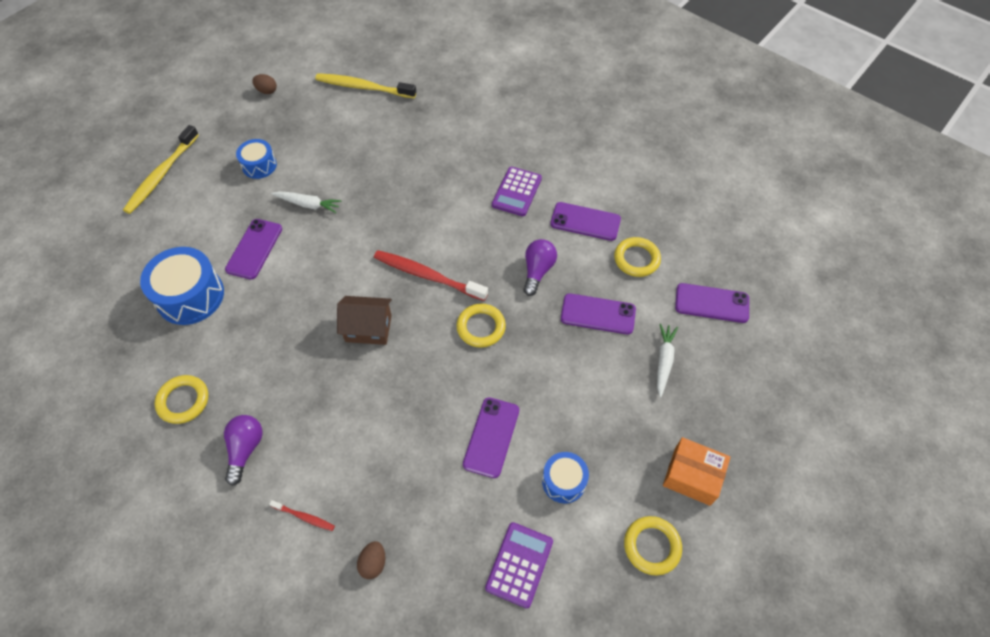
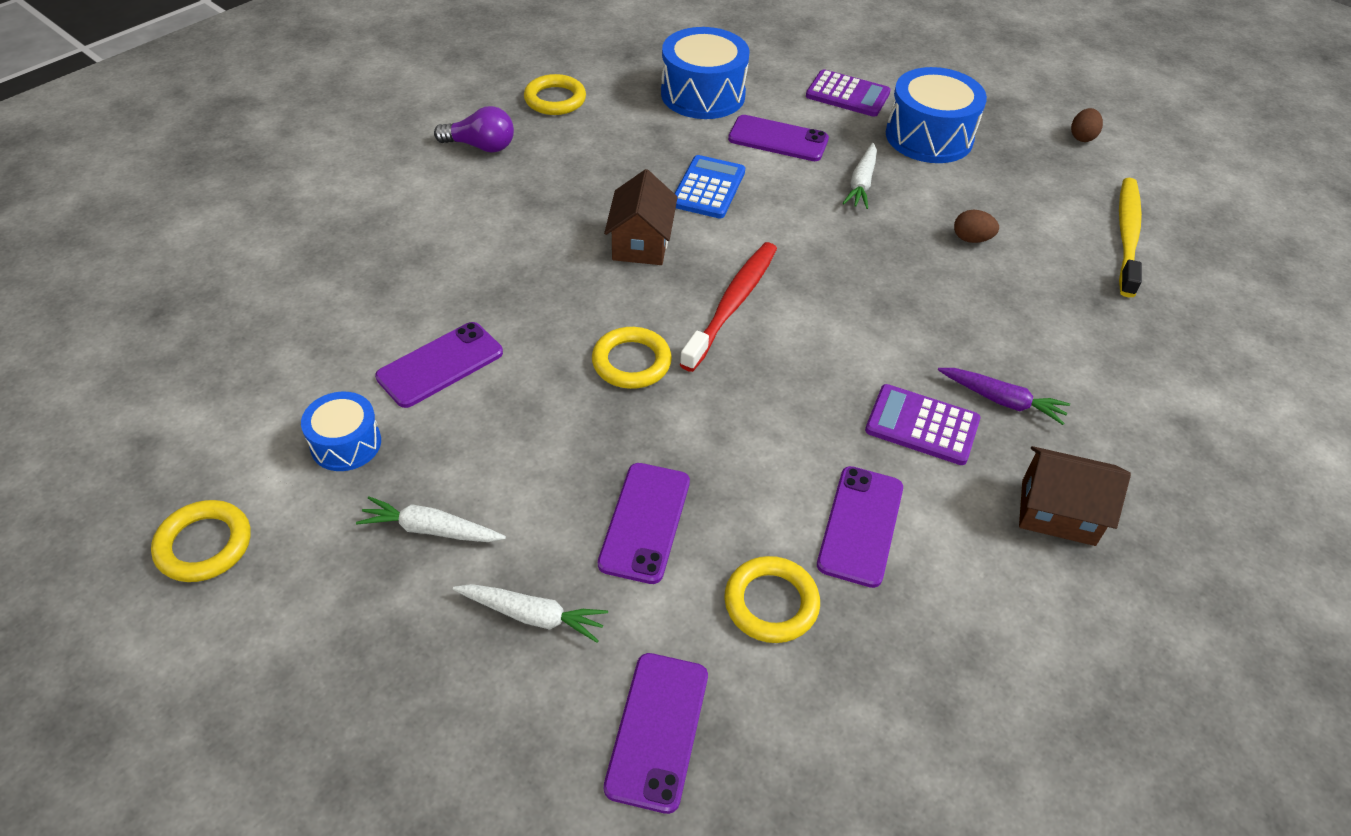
camera: 90 degrees right, 10 degrees down
(161, 175) = (897, 60): yellow toothbrush -> none
(259, 165) = (929, 136): blue drum -> blue drum, size x1.73
(304, 517) = (380, 193): red toothbrush -> none
(309, 290) = (708, 188): none -> blue calculator
(373, 563) = (301, 248): brown egg -> brown egg (971, 239)
(491, 437) = (440, 365): purple phone -> purple phone turned 60 degrees counterclockwise
(496, 157) = (1002, 400): none -> purple carrot
(519, 564) = (243, 384): purple calculator -> purple calculator (847, 95)
(537, 271) = (742, 442): purple light bulb -> none
(565, 146) = (1058, 512): none -> brown house
(619, 419) = (430, 529): none -> white carrot
(692, 476) = (298, 624): orange box -> none

